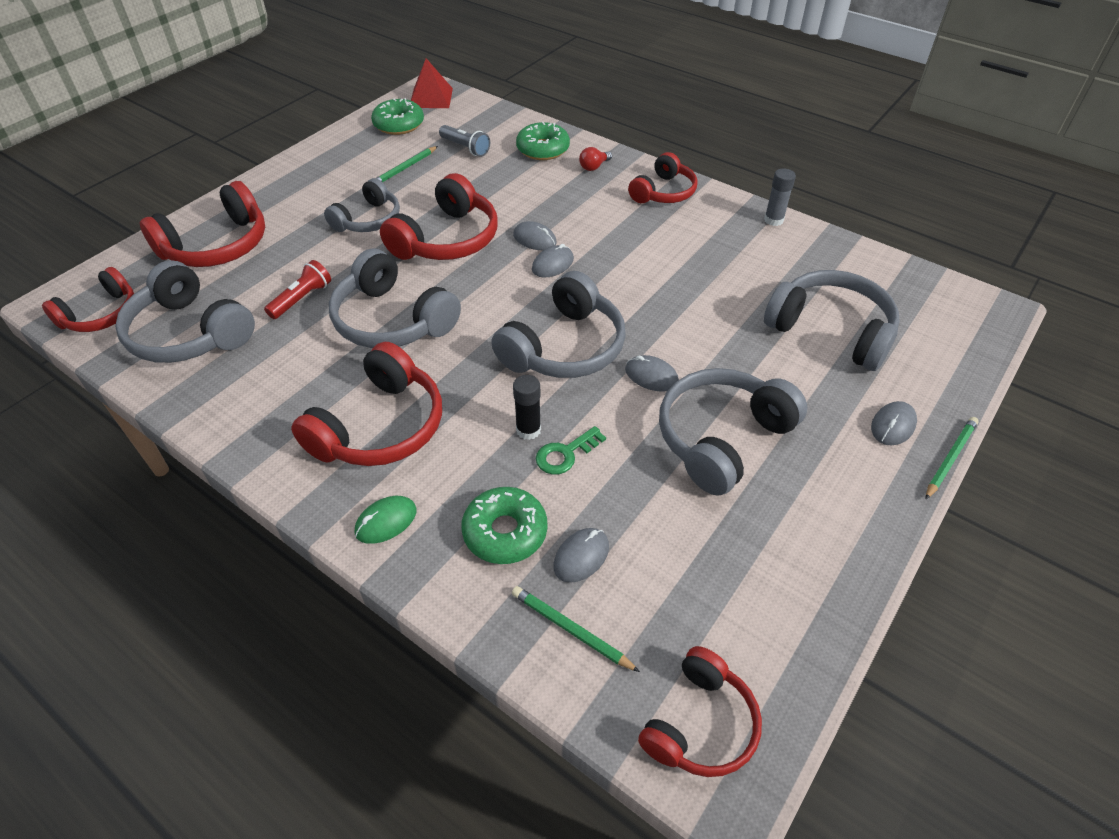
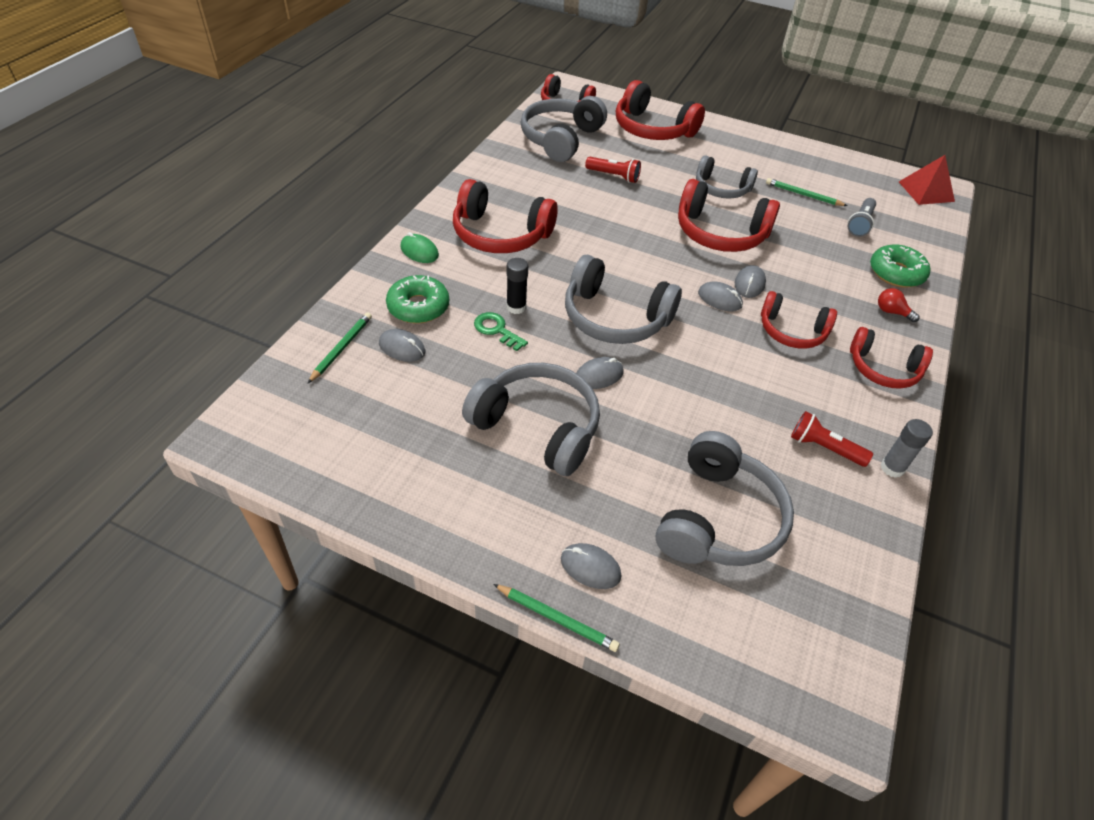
camera: 75 degrees right, 0 degrees up
(393, 320) = (609, 221): grey headphones -> none
(399, 124) = (867, 180): green donut -> none
(651, 376) = (599, 375): grey mouse -> grey mouse turned 45 degrees clockwise
(699, 723) = (270, 420): red headphones -> red headphones (792, 331)
(752, 250) = (824, 448): none -> red flashlight

